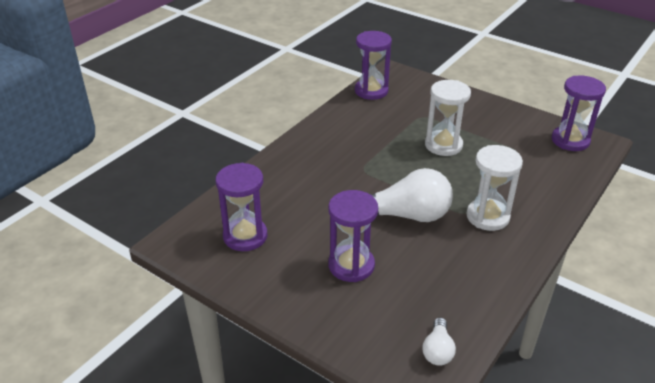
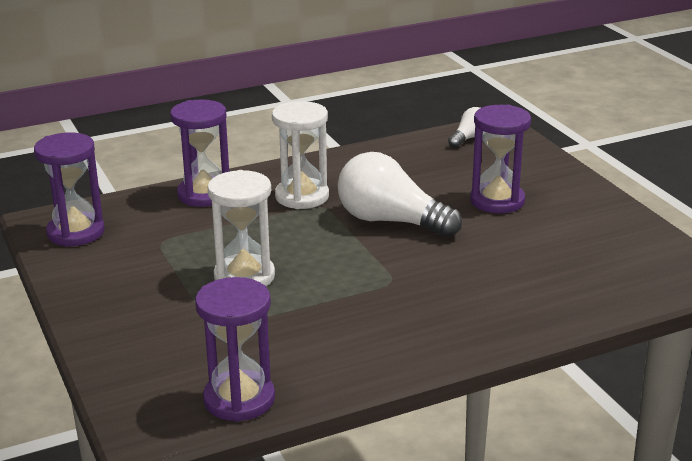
camera: 150 degrees left, 10 degrees down
(245, 236) = (605, 255): purple hourglass -> purple hourglass (204, 194)

